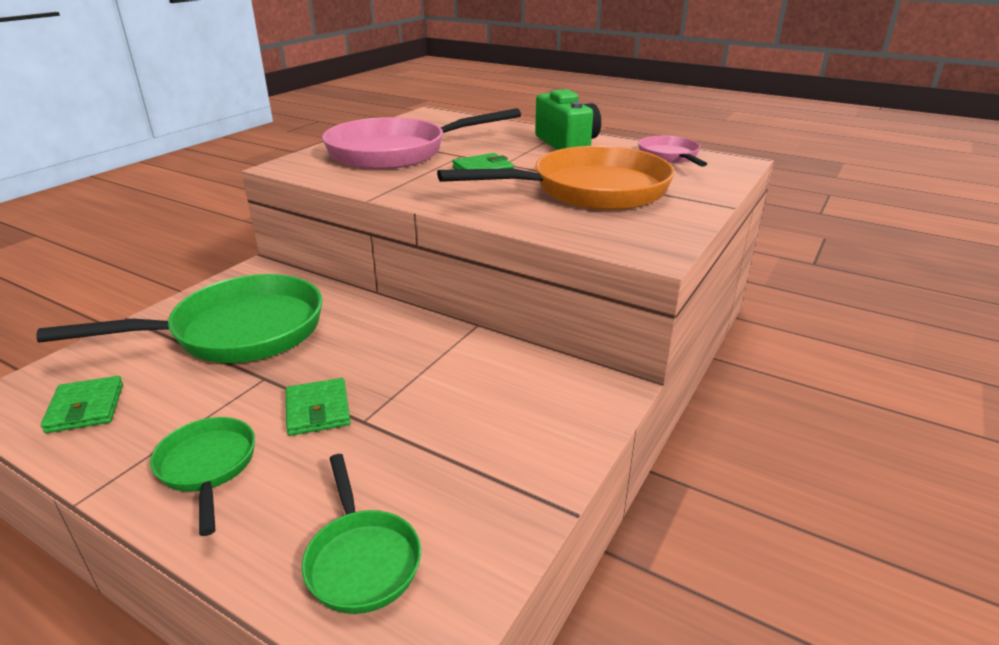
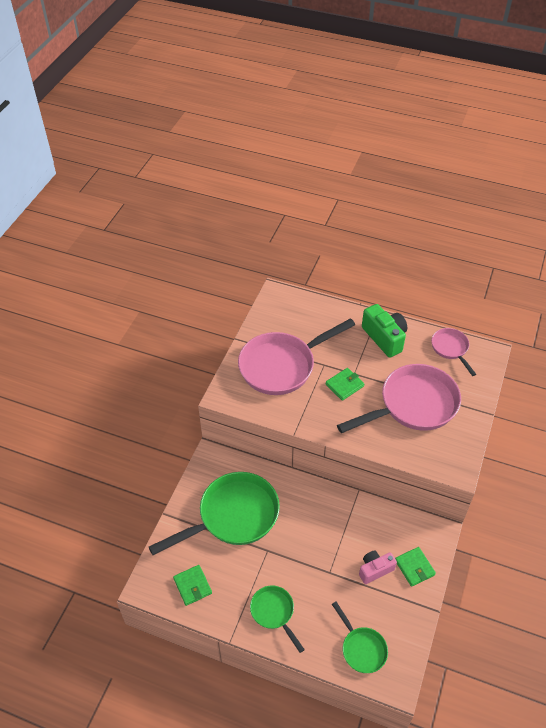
camera: 10 degrees left, 20 degrees up
(318, 410) = (305, 569): green wallet -> green wallet (414, 567)
(458, 428) = (375, 570): none -> pink camera
(589, 191) = (413, 405): orange pan -> pink pan

